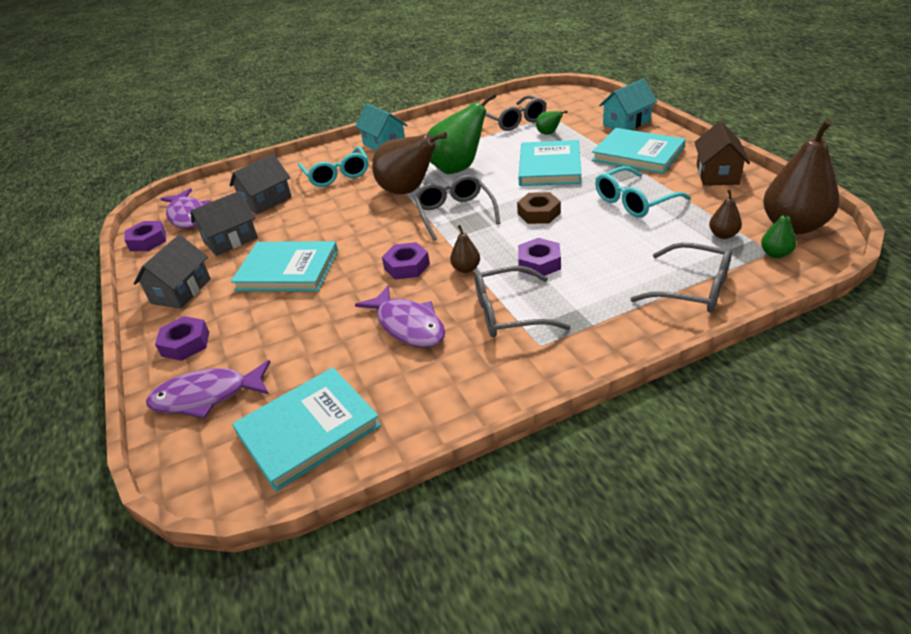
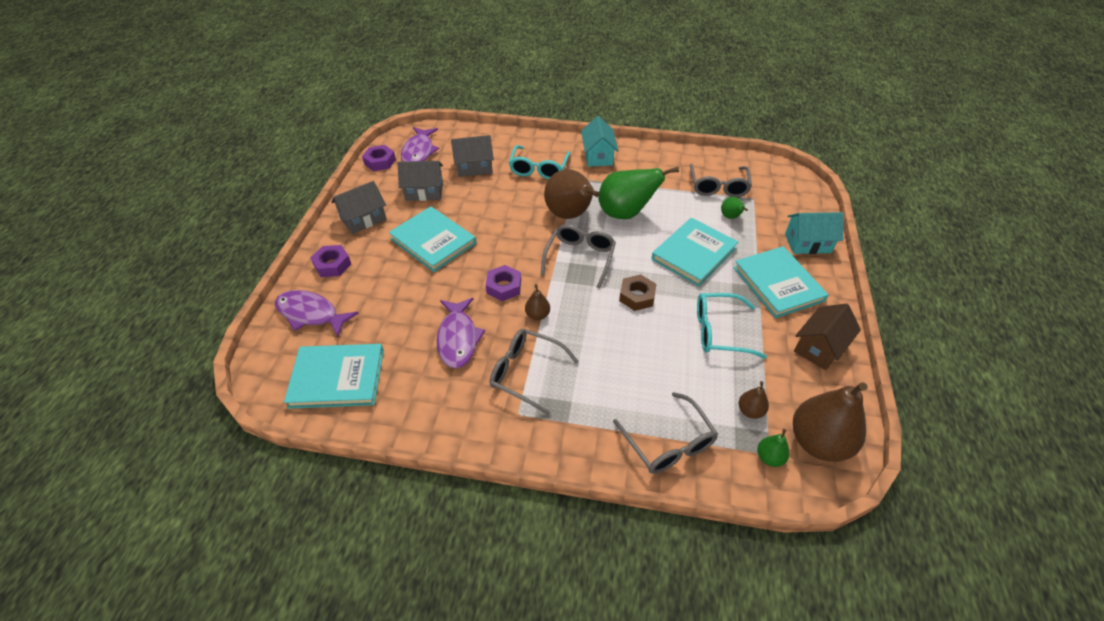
camera: 30 degrees right, 10 degrees up
(539, 263) = (589, 343): purple nut -> none

